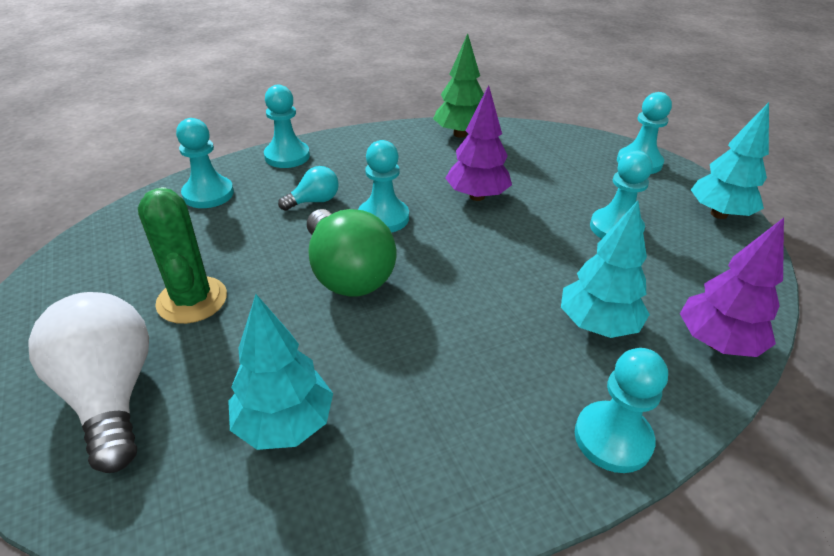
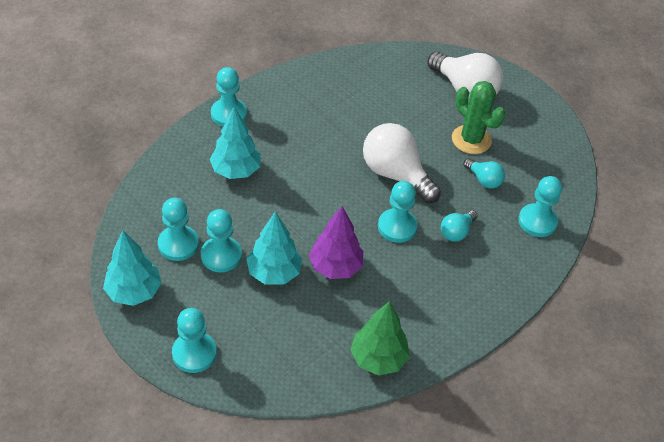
camera: 160 degrees right, 10 degrees up
(228, 245) = (484, 180): none -> turquoise light bulb
(285, 424) = (378, 93): turquoise tree -> turquoise tree (274, 273)
(287, 156) = (515, 281): turquoise pawn -> turquoise pawn (178, 244)
(347, 274) = (395, 174): green light bulb -> white light bulb
(716, 342) = (166, 173): purple tree -> none

